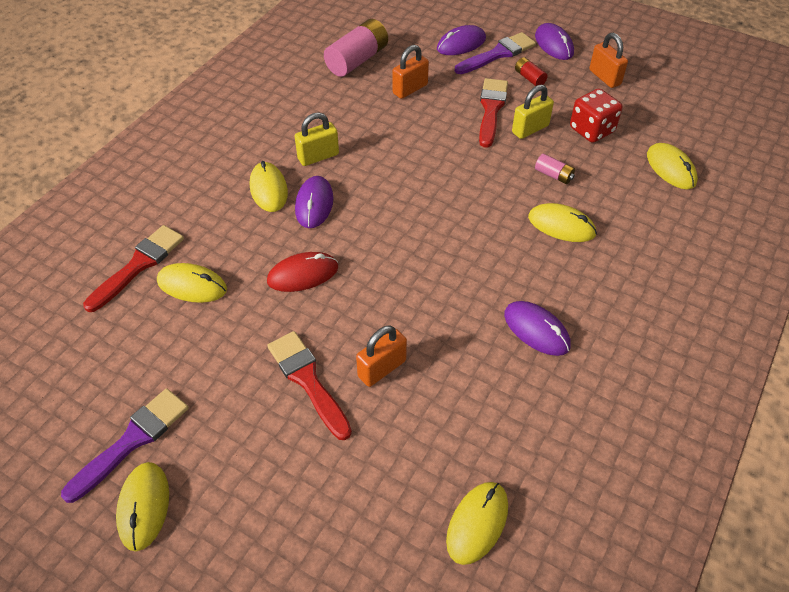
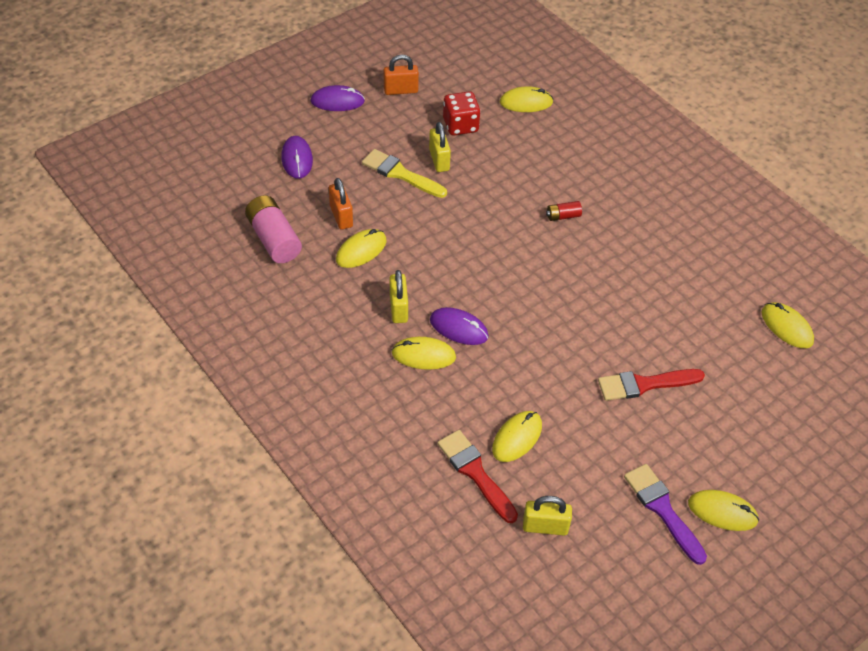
camera: 70 degrees left, 0 degrees up
(86, 337) = (545, 526): none -> yellow padlock
(303, 274) = (537, 358): red mouse -> none
(382, 368) = (650, 337): orange padlock -> none
(491, 109) = (400, 174): red brush -> yellow brush
(498, 54) = (327, 141): purple brush -> none
(529, 78) = (374, 134): red battery -> red battery (563, 216)
(536, 330) = (648, 239): purple mouse -> none
(553, 175) = (500, 168): pink battery -> none
(561, 225) = (555, 186): yellow mouse -> yellow mouse (361, 250)

